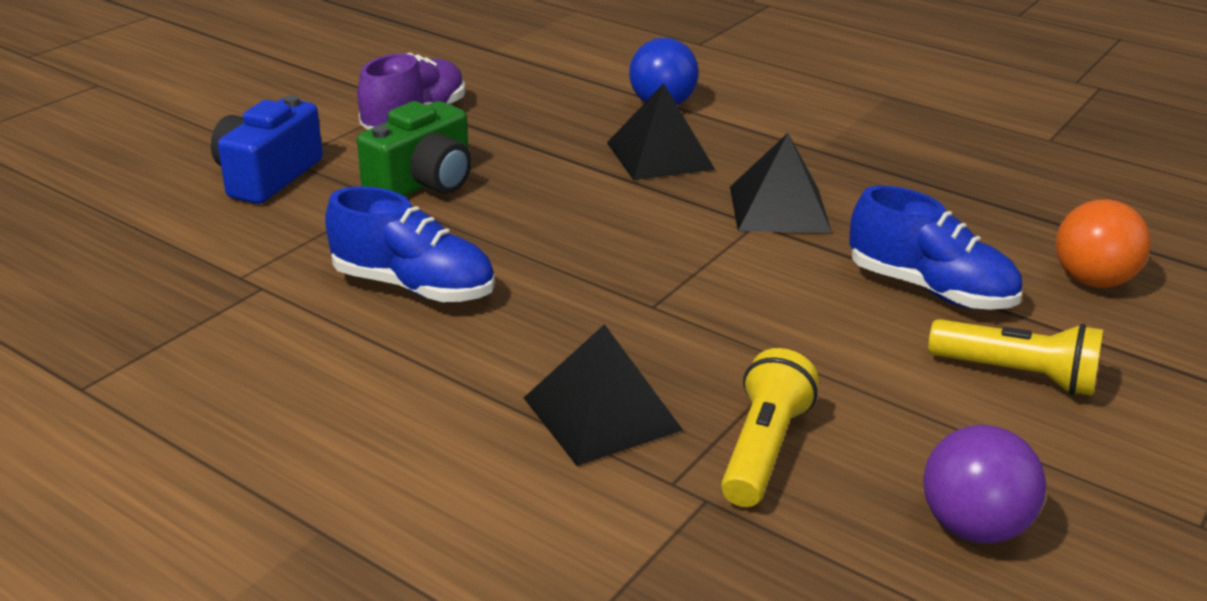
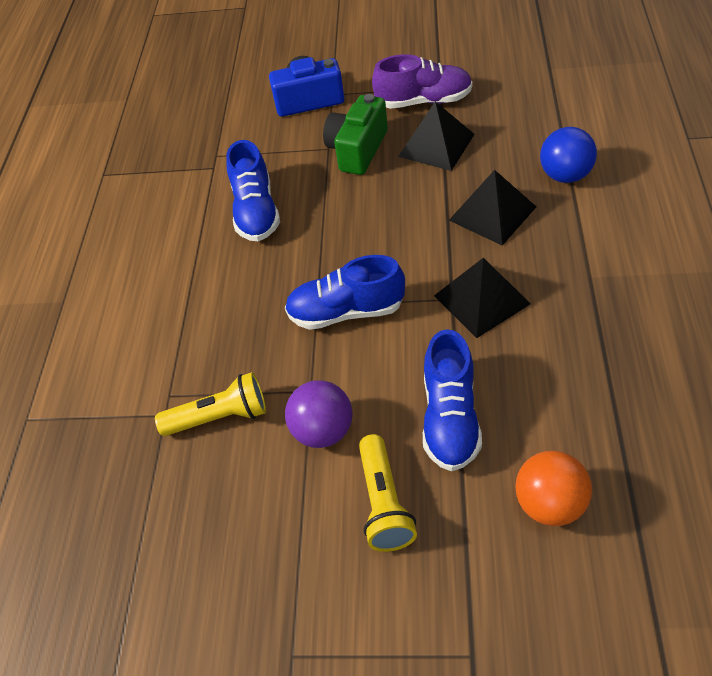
camera: 65 degrees right, 20 degrees up
(423, 183) = (357, 150): green camera -> green camera turned 105 degrees clockwise
(601, 413) = (204, 340): black pyramid -> black pyramid (436, 145)
(692, 291) = (346, 311): none -> blue shoe
(973, 527) = (214, 537): purple ball -> purple ball (323, 430)

